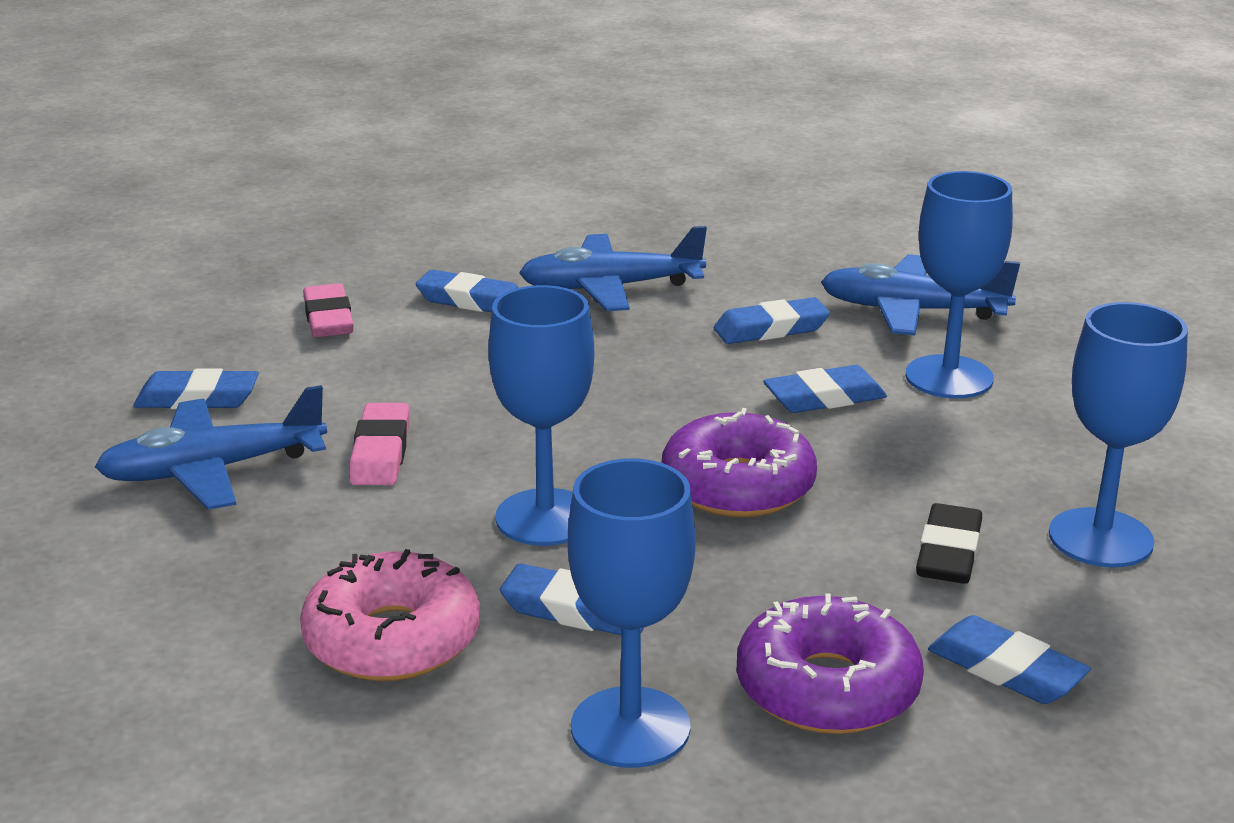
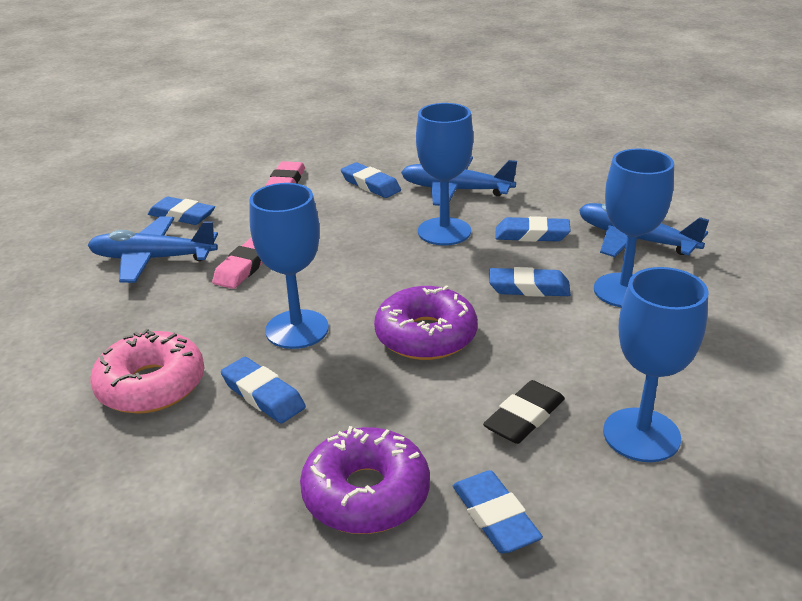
camera: 25 degrees right, 5 degrees up
(630, 727) = (227, 484): blue goblet -> blue goblet (444, 231)

